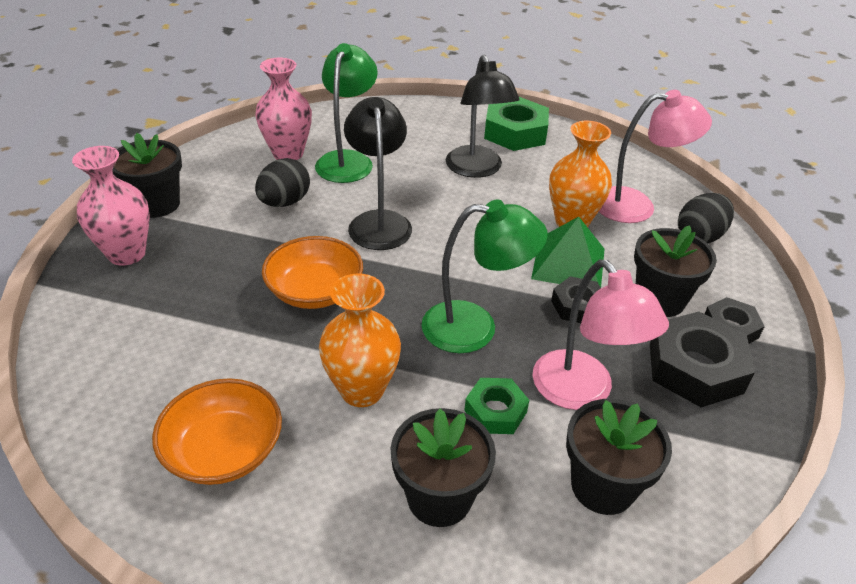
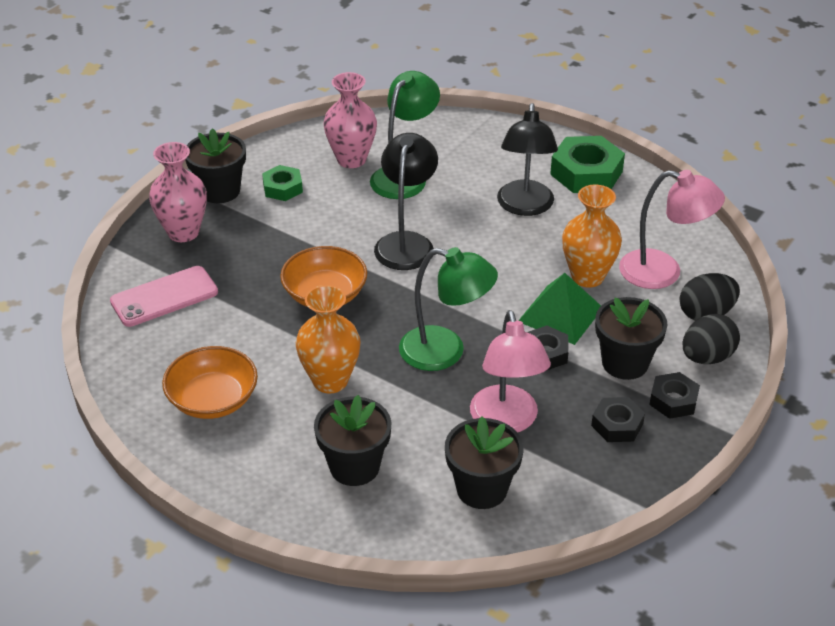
camera: 20 degrees right, 0 degrees up
(123, 331) = (164, 297): none -> pink phone
(285, 202) = (330, 209): black egg -> black egg (707, 357)
(495, 411) = (427, 419): green nut -> green nut (282, 188)
(695, 368) = (617, 425): black nut -> black nut, size x0.58

